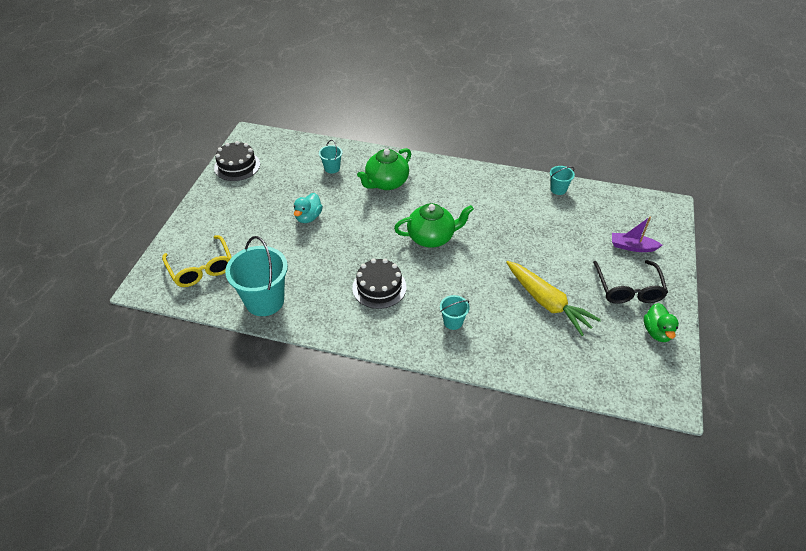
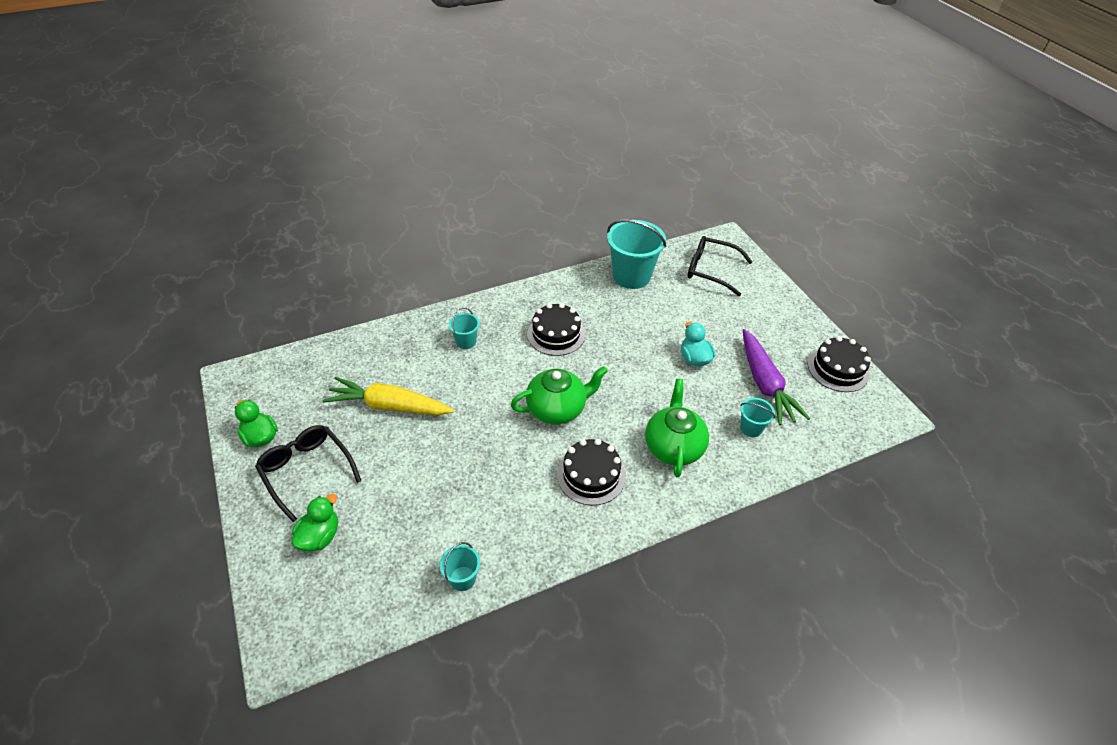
camera: 140 degrees right, 0 degrees up
(201, 268) = (711, 270): yellow glasses -> black glasses
(290, 182) = (765, 384): none -> purple carrot
(431, 237) = (557, 409): green teapot -> green teapot turned 150 degrees counterclockwise
(448, 195) = (591, 475): none -> black cake
(632, 247) = (320, 536): purple boat -> green duck

